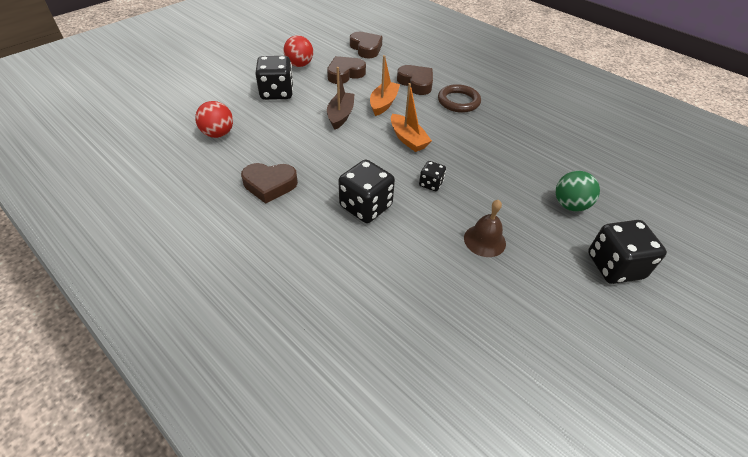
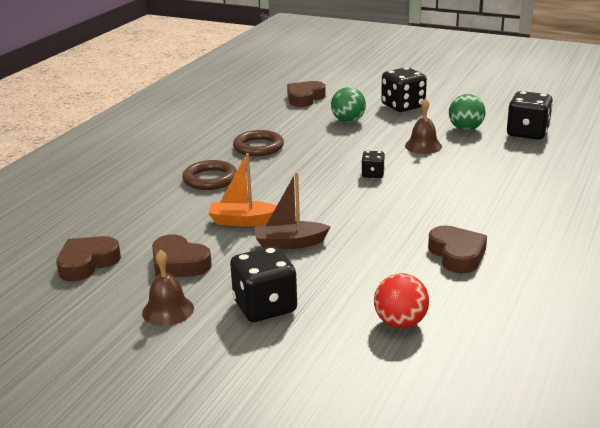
camera: 105 degrees left, 20 degrees down
(299, 65) = (168, 310): red ball -> brown bell
(366, 206) = (435, 198): black dice -> black dice (527, 133)
(408, 139) = (308, 195): orange boat -> none
(416, 83) = (179, 209): brown heart -> brown heart (305, 98)
(514, 134) = (258, 147): none -> brown ring
(525, 298) = (465, 129): none -> green ball

